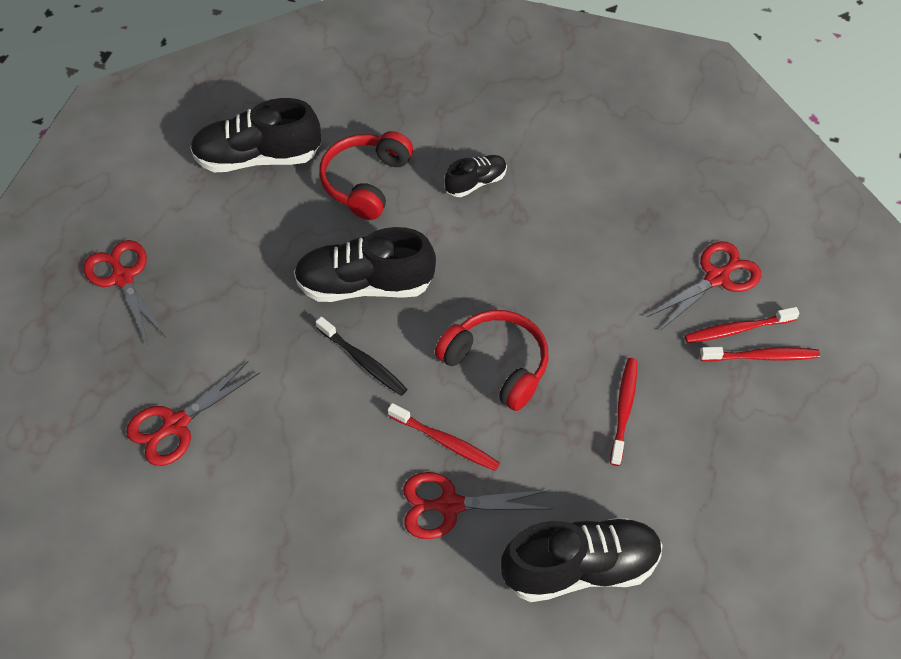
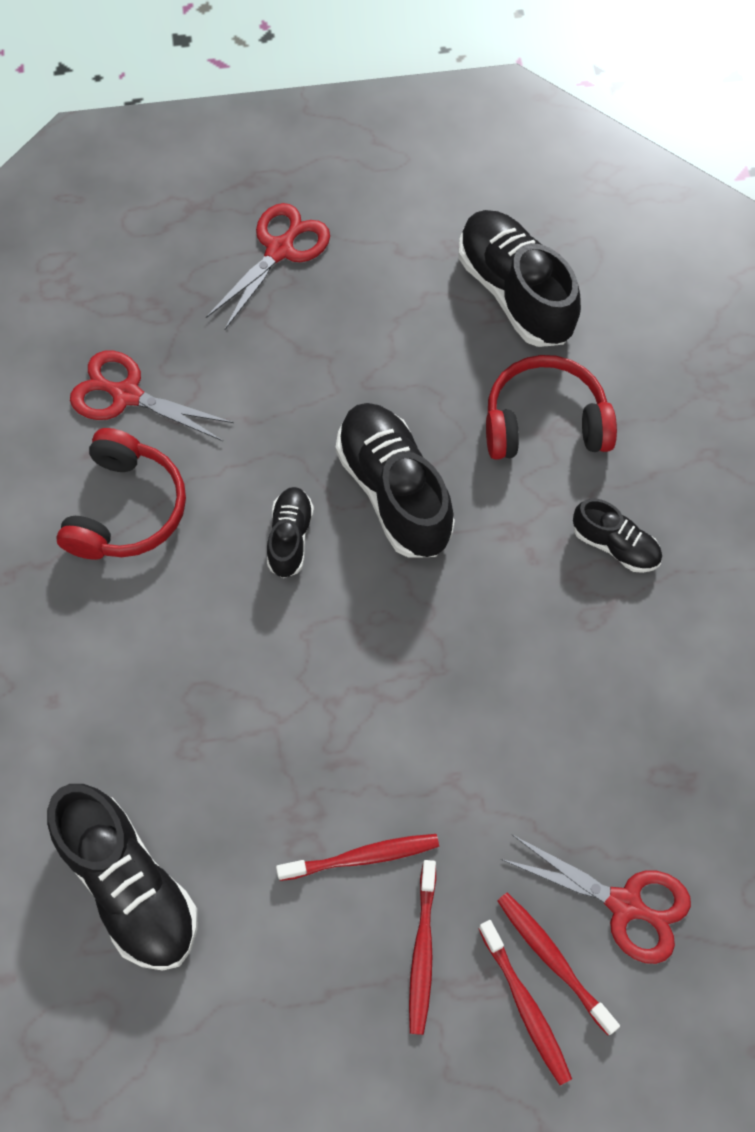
camera: 65 degrees right, 10 degrees up
(363, 361) = (290, 538): black toothbrush -> black shoe
(445, 442) = (226, 672): red toothbrush -> red toothbrush (422, 952)
(449, 505) = (148, 711): red scissors -> none
(497, 364) = (356, 684): red headphones -> red headphones (126, 509)

